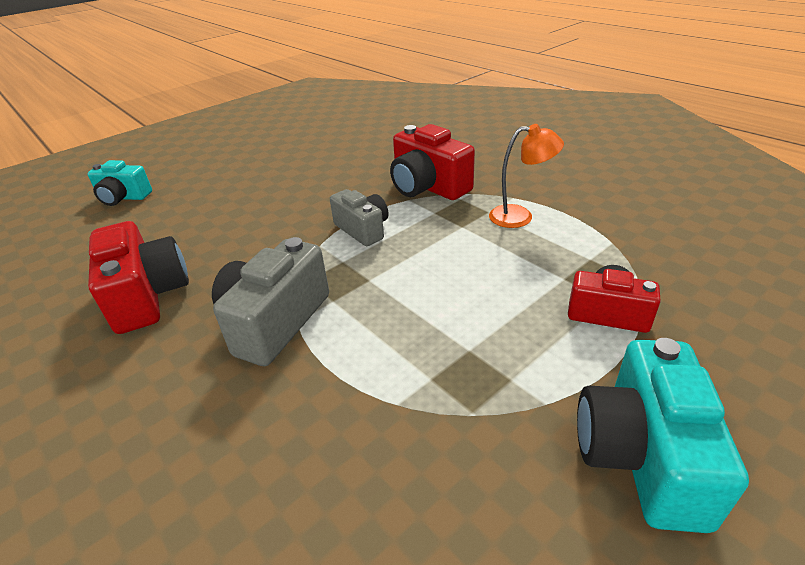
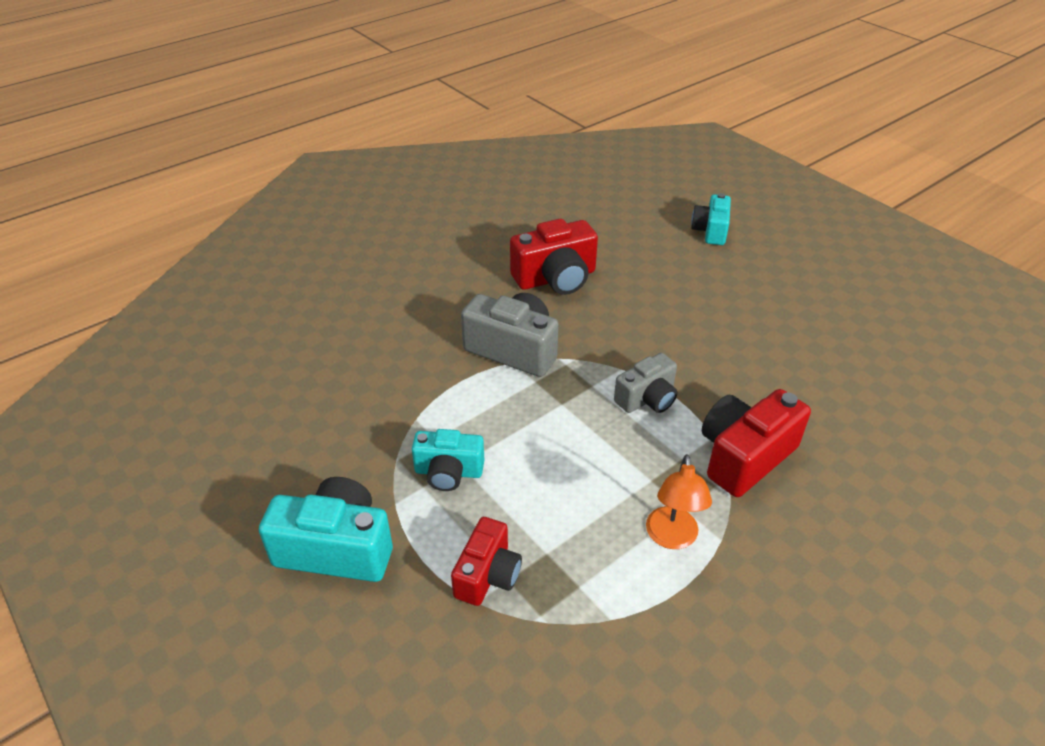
camera: 90 degrees right, 5 degrees up
(483, 358) = (448, 472): none -> turquoise camera

